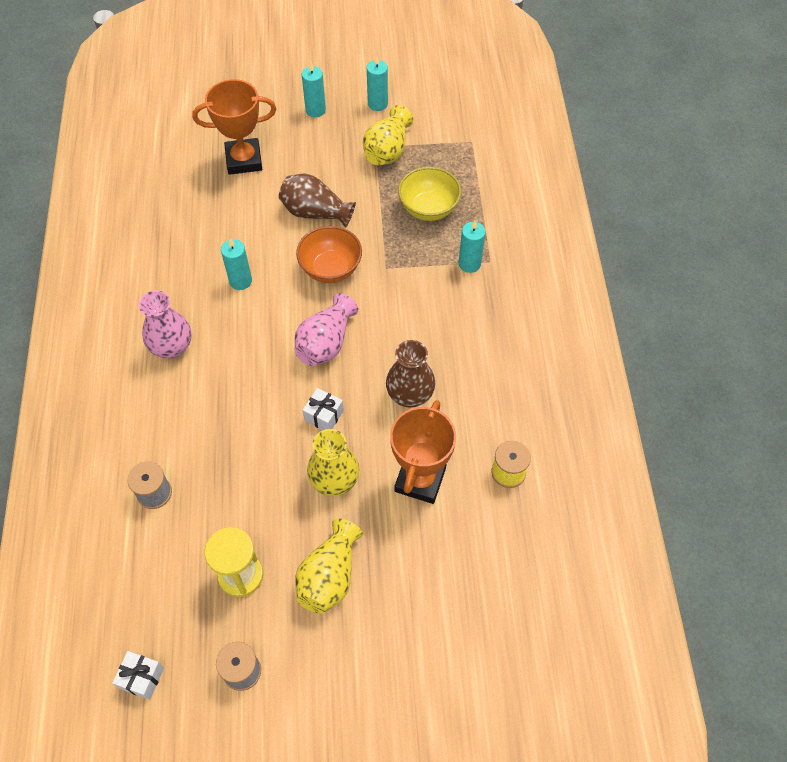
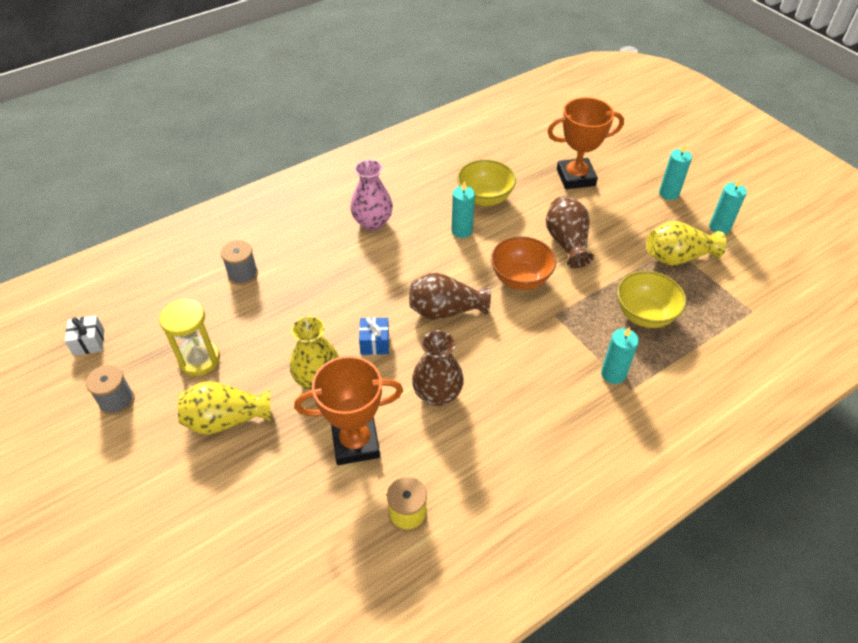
camera: 60 degrees right, 10 degrees down
(213, 241) = (485, 198): none -> yellow bowl
(244, 160) = (575, 177): orange trophy -> orange trophy turned 60 degrees counterclockwise
(324, 416) = (375, 343): white gift -> blue gift
(326, 343) = (445, 310): pink vase -> brown vase

